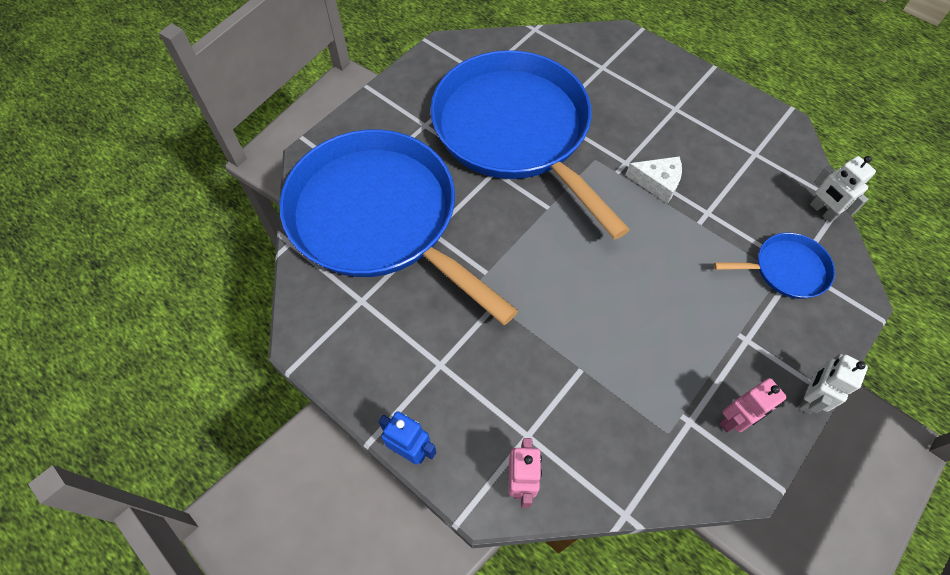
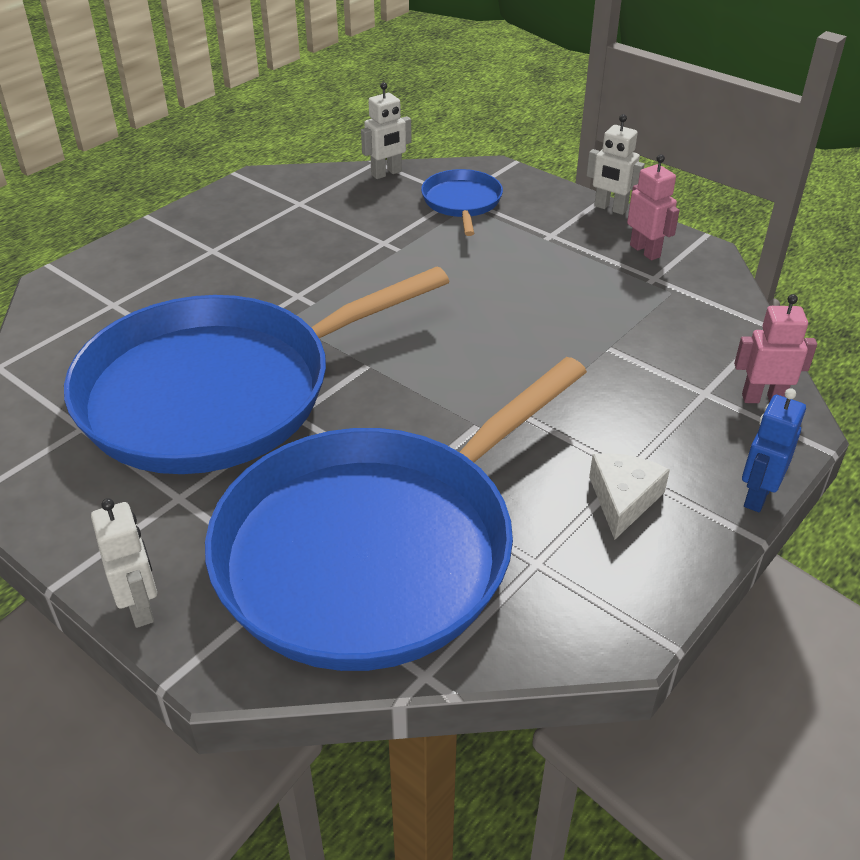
camera: 90 degrees left, 20 degrees down
(349, 121) = (140, 607): none -> white robot
(657, 182) = (334, 273): white cheese -> white cheese (623, 499)

